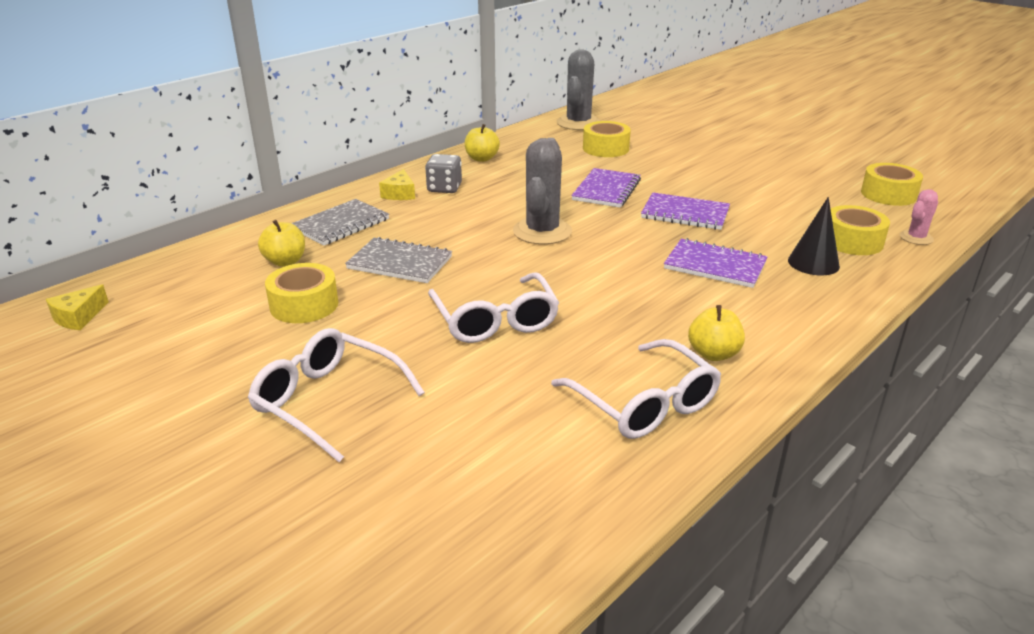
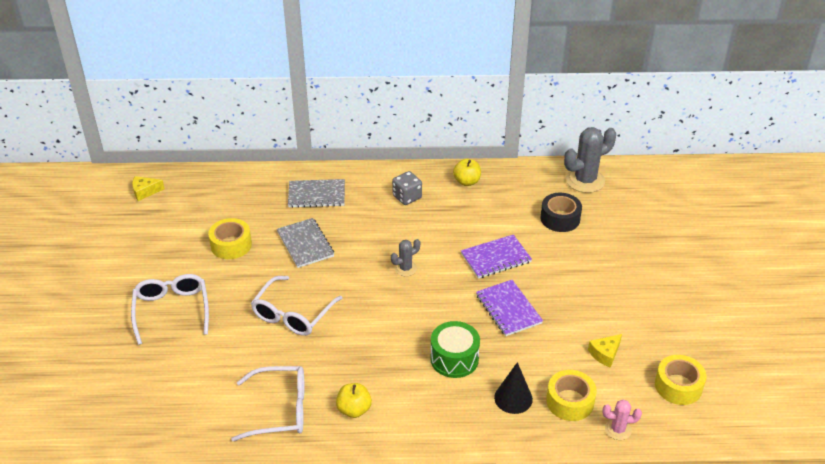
camera: 45 degrees right, 10 degrees up
(285, 261) = (259, 208): yellow apple -> none
(400, 194) = (377, 187): yellow cheese -> yellow cheese (605, 354)
(542, 232) = (405, 268): grey cactus -> grey cactus, size x0.53
(605, 148) = (560, 218): yellow tape -> black tape
(644, 404) = (280, 410): white glasses -> white glasses turned 105 degrees counterclockwise
(715, 265) = (454, 359): purple notebook -> green drum

